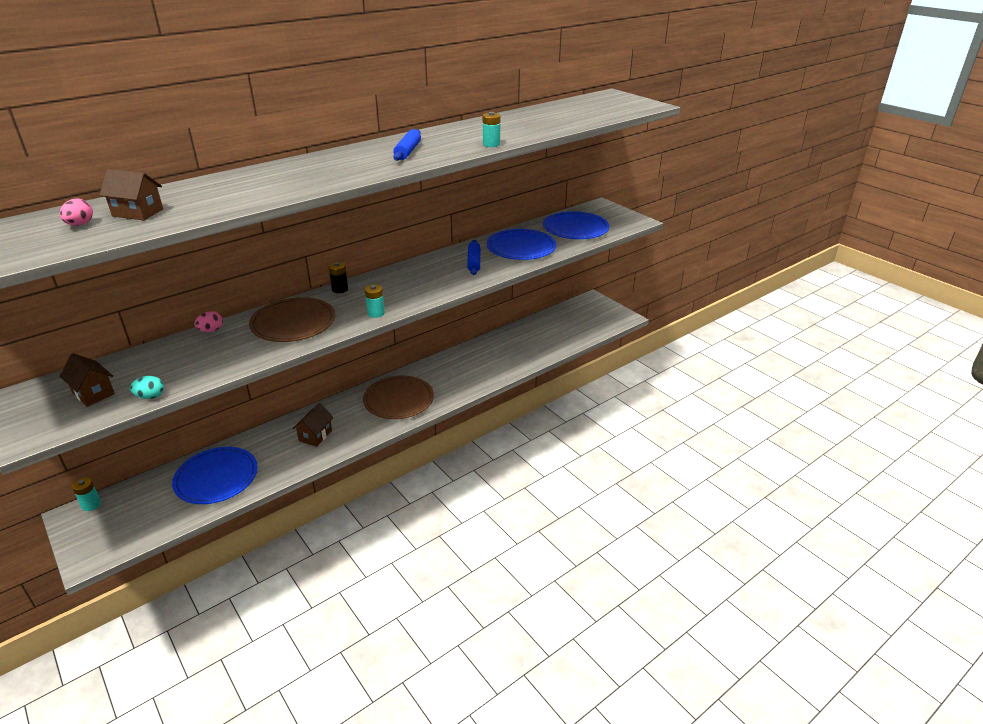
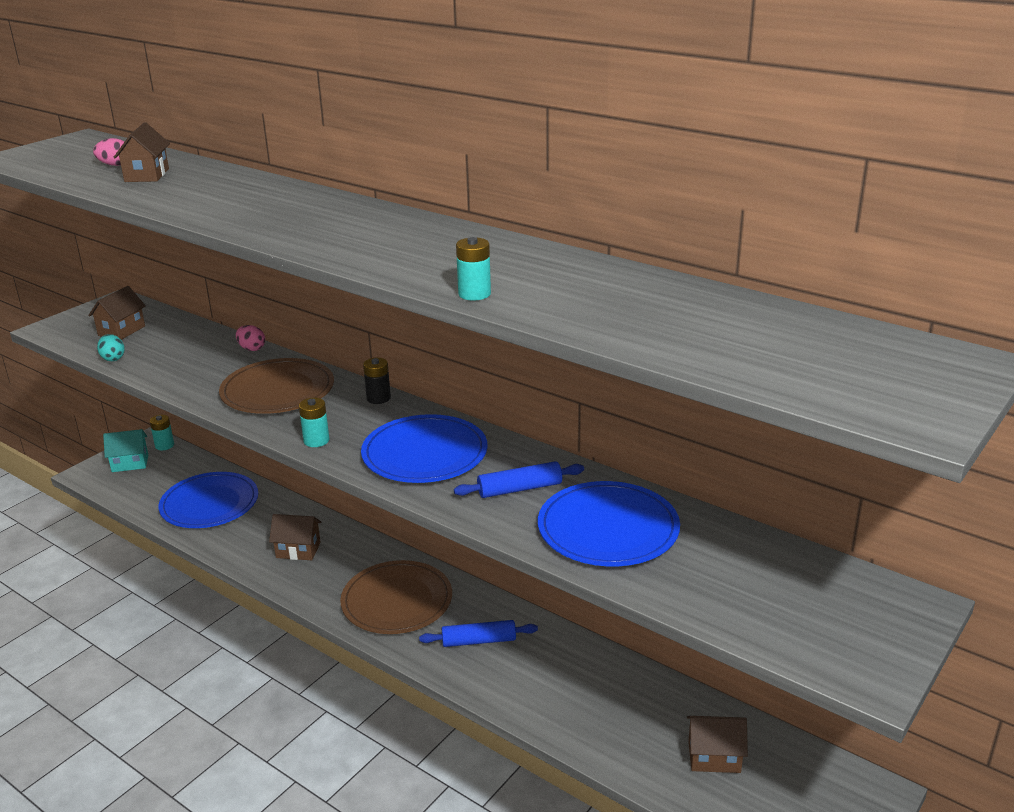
camera: 75 degrees right, 5 degrees down
(100, 528) = (130, 463): none -> turquoise house
(407, 151) = (406, 246): blue rolling pin -> blue rolling pin (479, 641)
(560, 327) = (714, 757): none -> brown house
(575, 228) = (748, 584): blue plate -> blue plate (425, 454)

